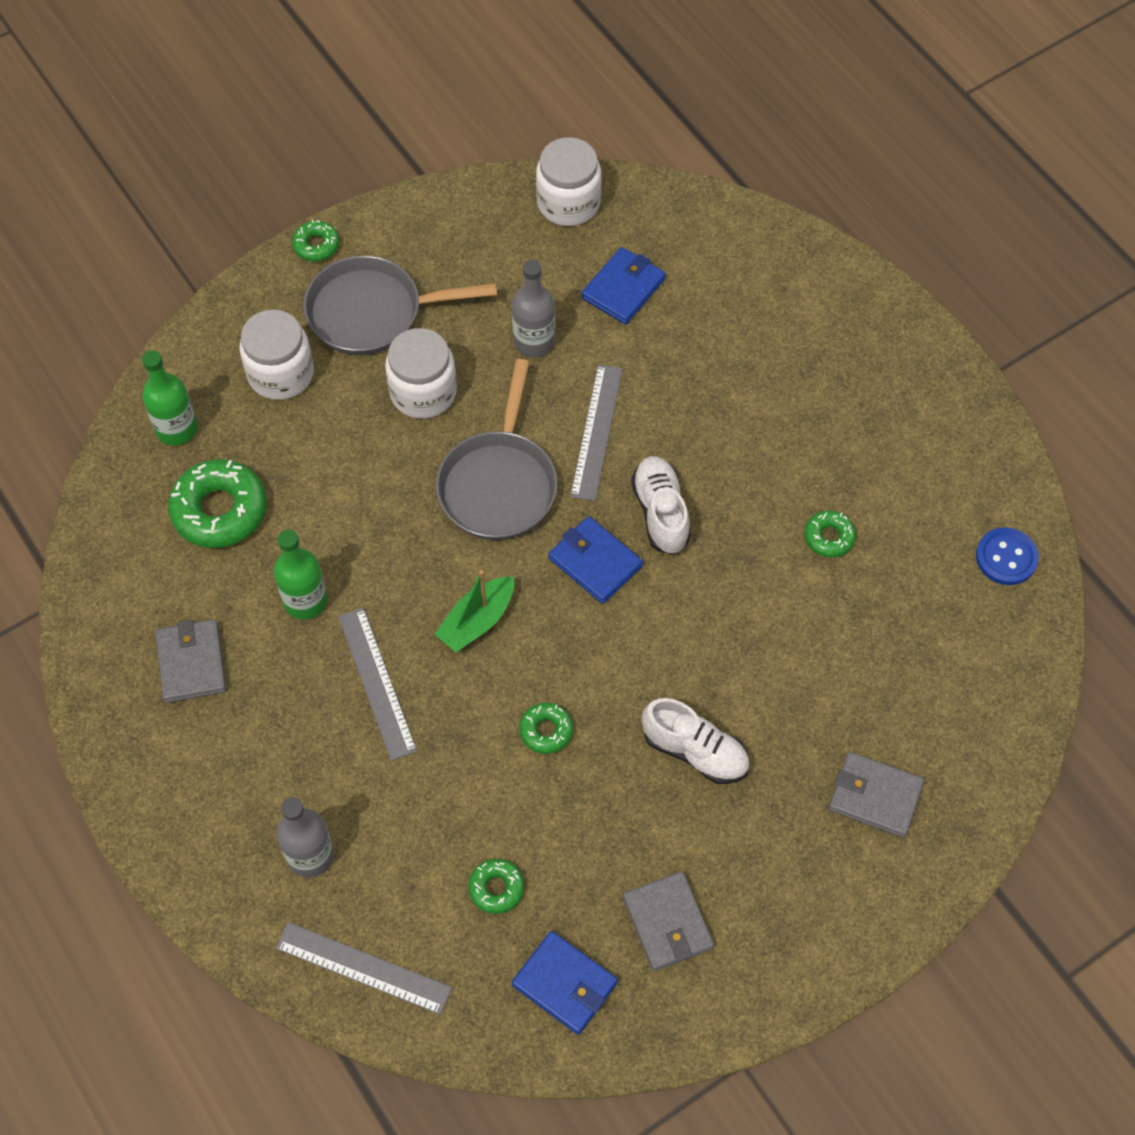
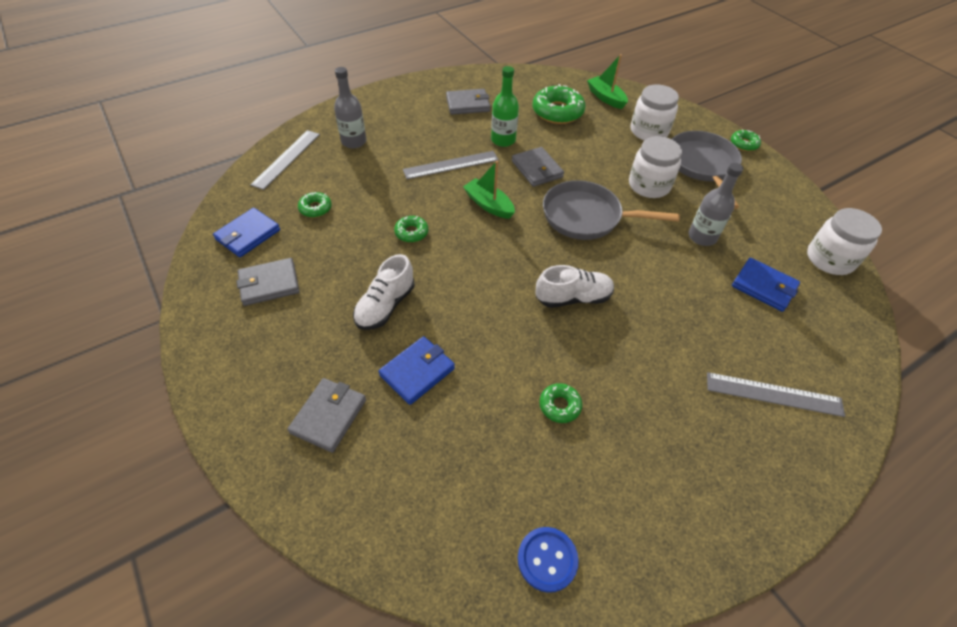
camera: 90 degrees right, 10 degrees down
(177, 429) = (606, 98): green bottle -> green boat
(386, 549) = (537, 169): none -> grey wallet
(595, 562) = (531, 260): blue wallet -> blue wallet (417, 372)
(597, 432) = (635, 266): grey ruler -> grey ruler (774, 394)

